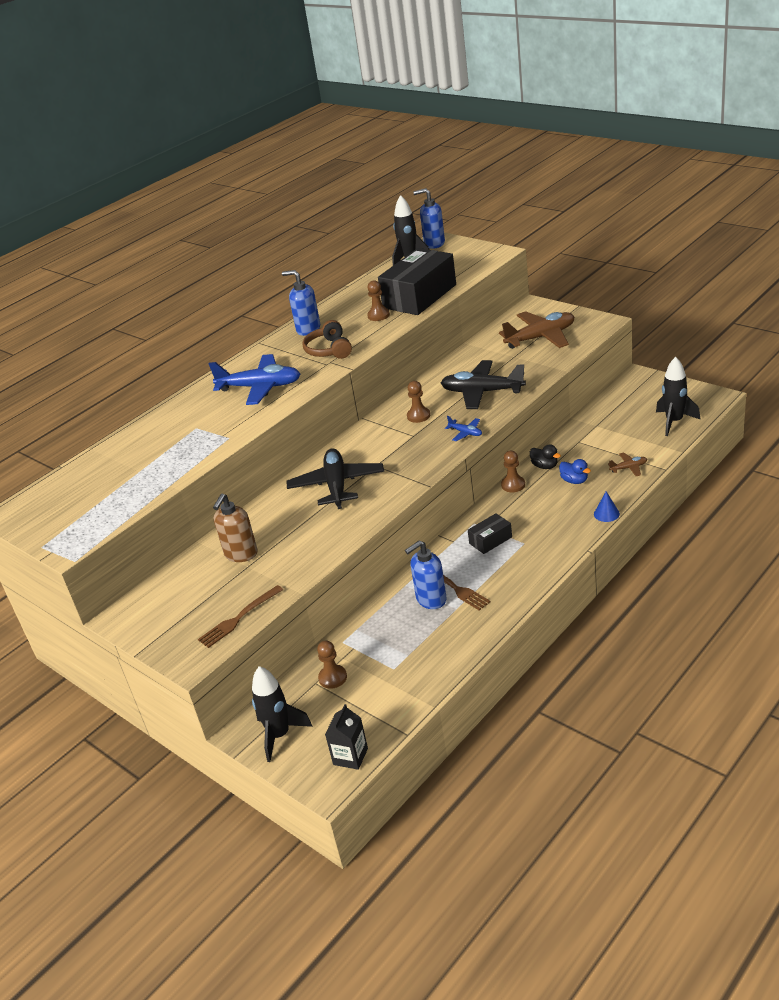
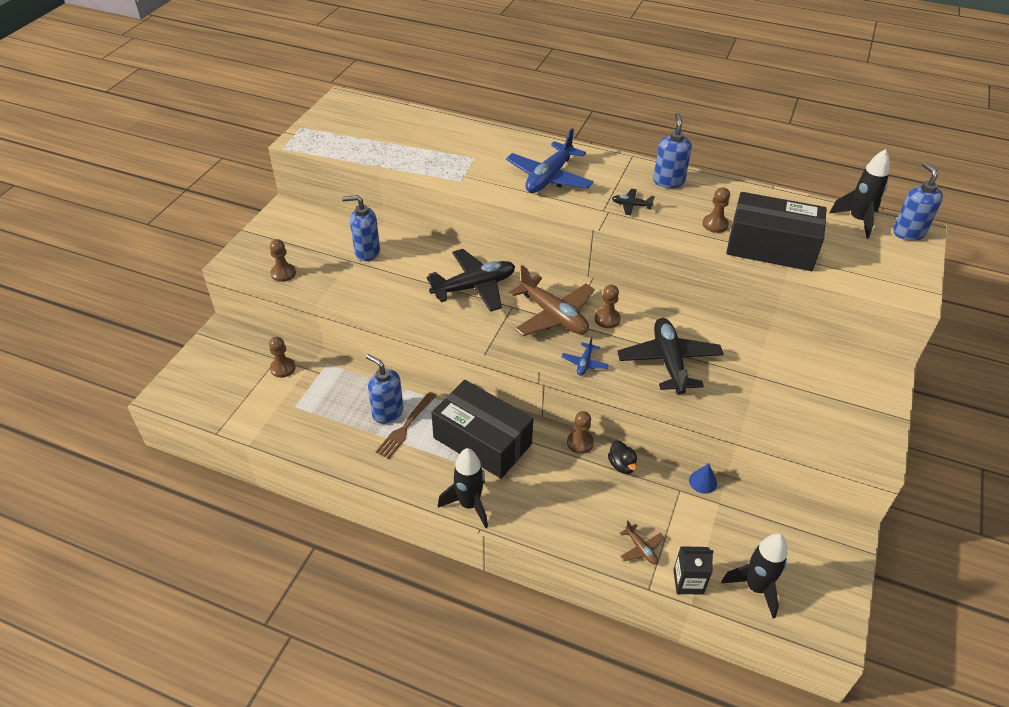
camera: 65 degrees right, 10 degrees up
(238, 619) = (283, 273): brown fork -> brown pawn
(241, 554) = (367, 252): brown soap dispenser -> blue soap dispenser
(260, 387) = (549, 177): blue plane -> blue plane turned 45 degrees clockwise
(279, 735) = (218, 352): black rocket -> black rocket (469, 504)
(329, 350) = (631, 205): brown headphones -> black plane
(350, 756) = (193, 402): black carton -> black carton (688, 582)
(490, 540) = (482, 441): black box -> black box, size x2.18
(540, 337) = (810, 394): brown plane -> brown plane (553, 315)
(545, 466) = (622, 465): black duck -> black duck turned 45 degrees counterclockwise
(574, 481) = (601, 498): blue duck -> none
(606, 514) = (547, 538): blue cone -> blue cone (703, 481)

